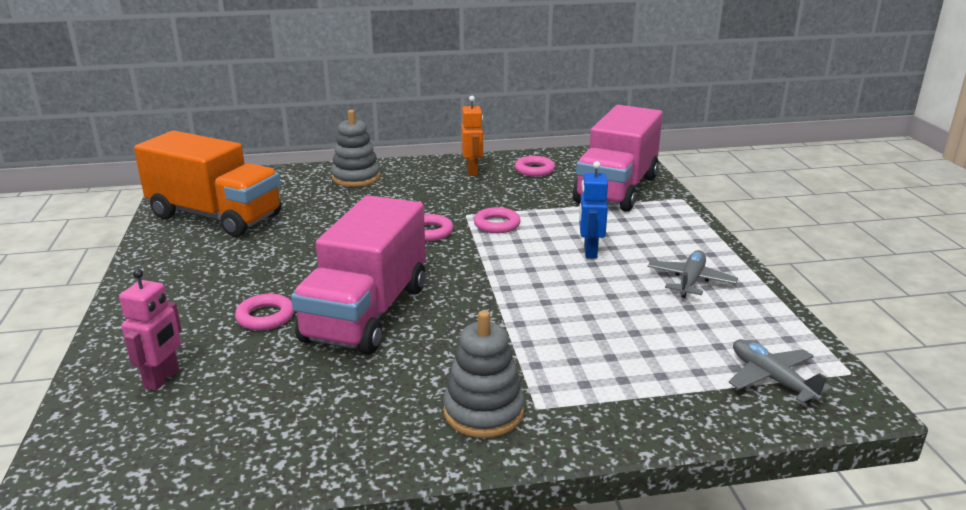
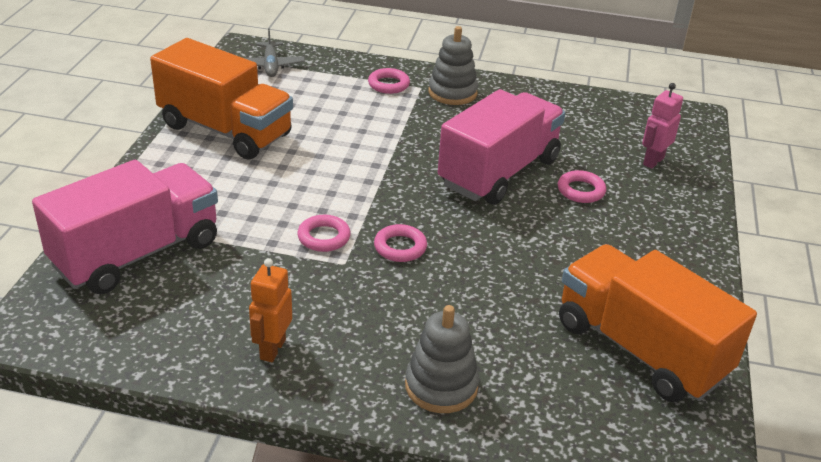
camera: 160 degrees left, 10 degrees up
(534, 170) = (188, 326): pink ring -> pink ring (388, 84)
(590, 252) = (270, 178): blue robot -> none
(690, 281) = (225, 130): grey plane -> orange truck

